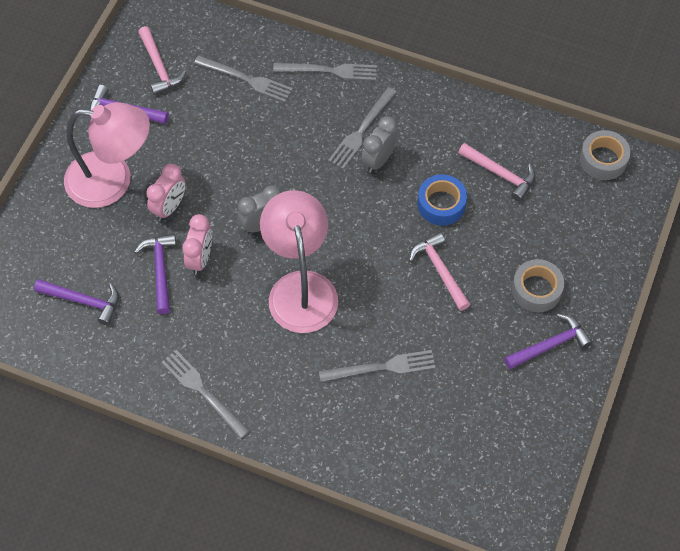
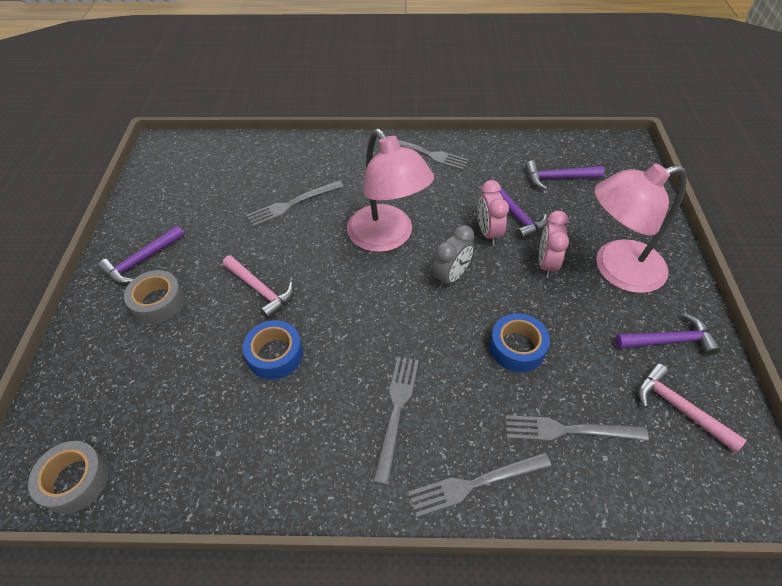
camera: 160 degrees right, 10 degrees down
(245, 145) = (517, 347): none -> blue tape
(378, 160) = (362, 381): grey clock -> none
(500, 174) = (211, 413): pink hammer -> none

